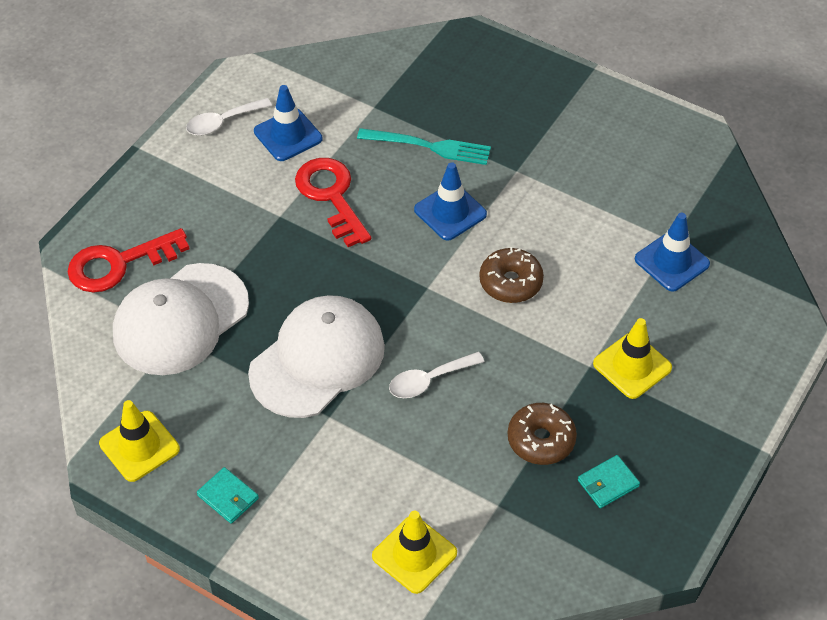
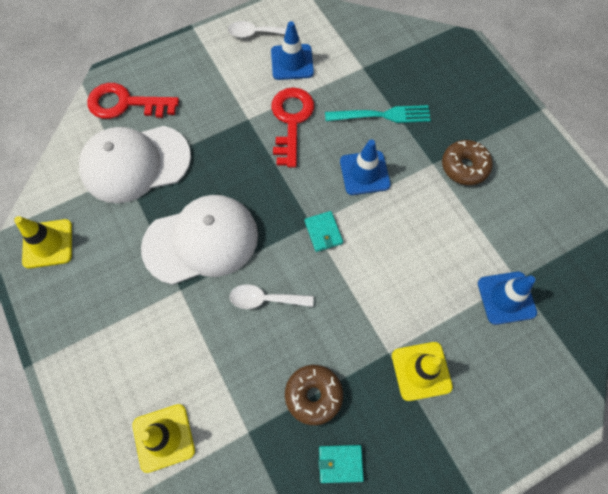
camera: 30 degrees right, 15 degrees up
(228, 497) = (75, 315): turquoise wallet -> turquoise wallet (323, 232)
(430, 146) = (382, 115): turquoise fork -> turquoise fork turned 45 degrees counterclockwise
(510, 282) = (373, 251): brown donut -> brown donut (464, 167)

